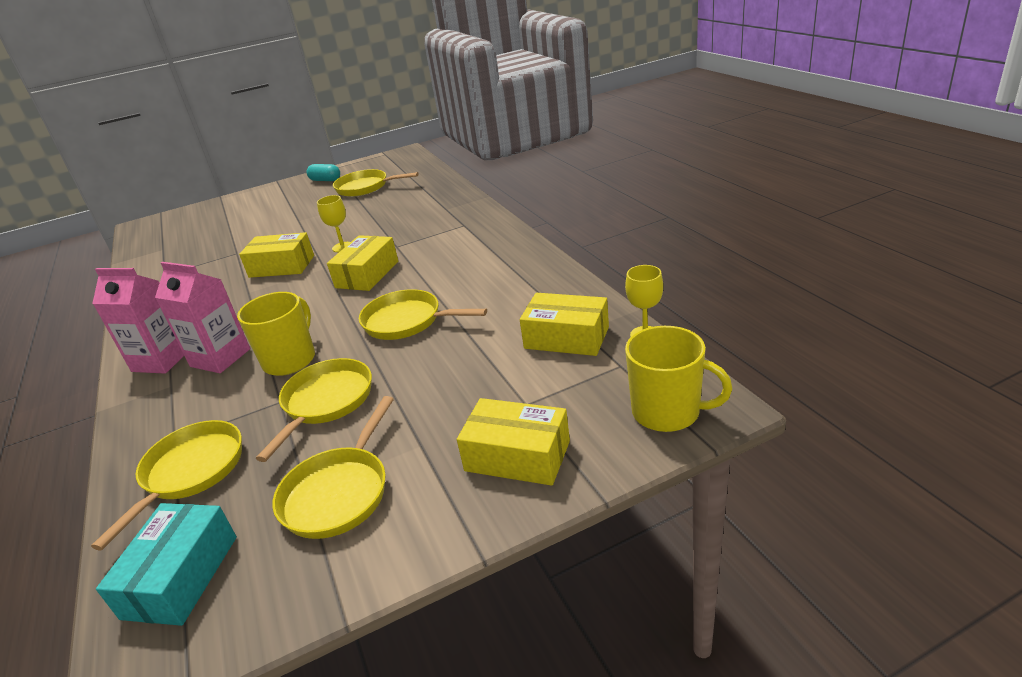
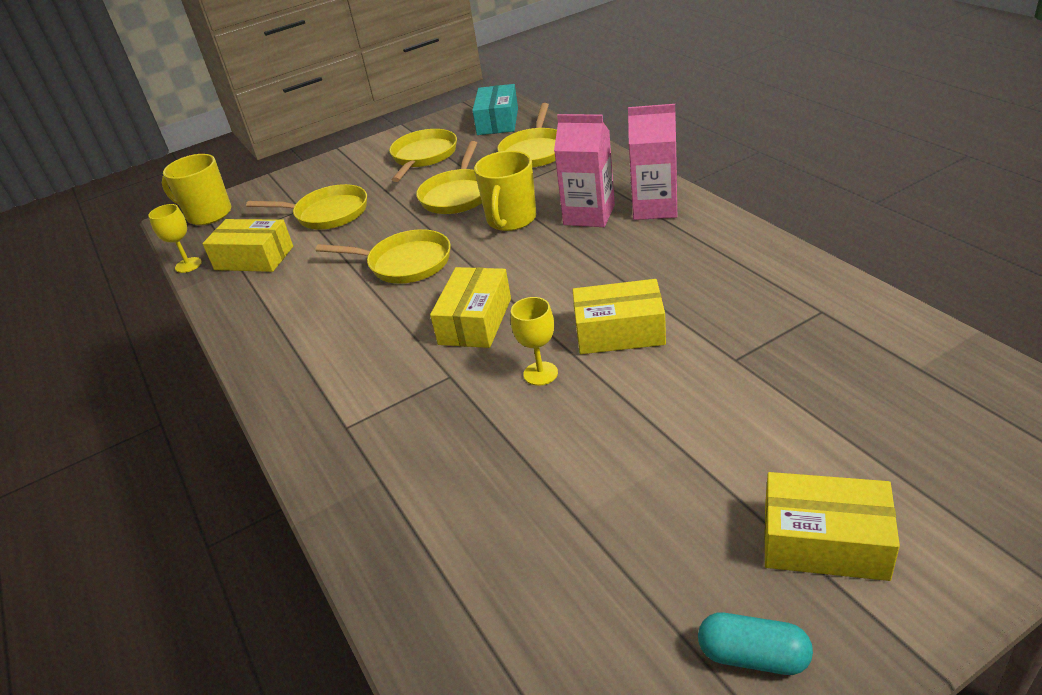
camera: 175 degrees right, 5 degrees up
(365, 187) = (595, 591): yellow pan -> yellow pan (327, 213)
(517, 456) = (312, 183): yellow box -> yellow box (824, 541)

